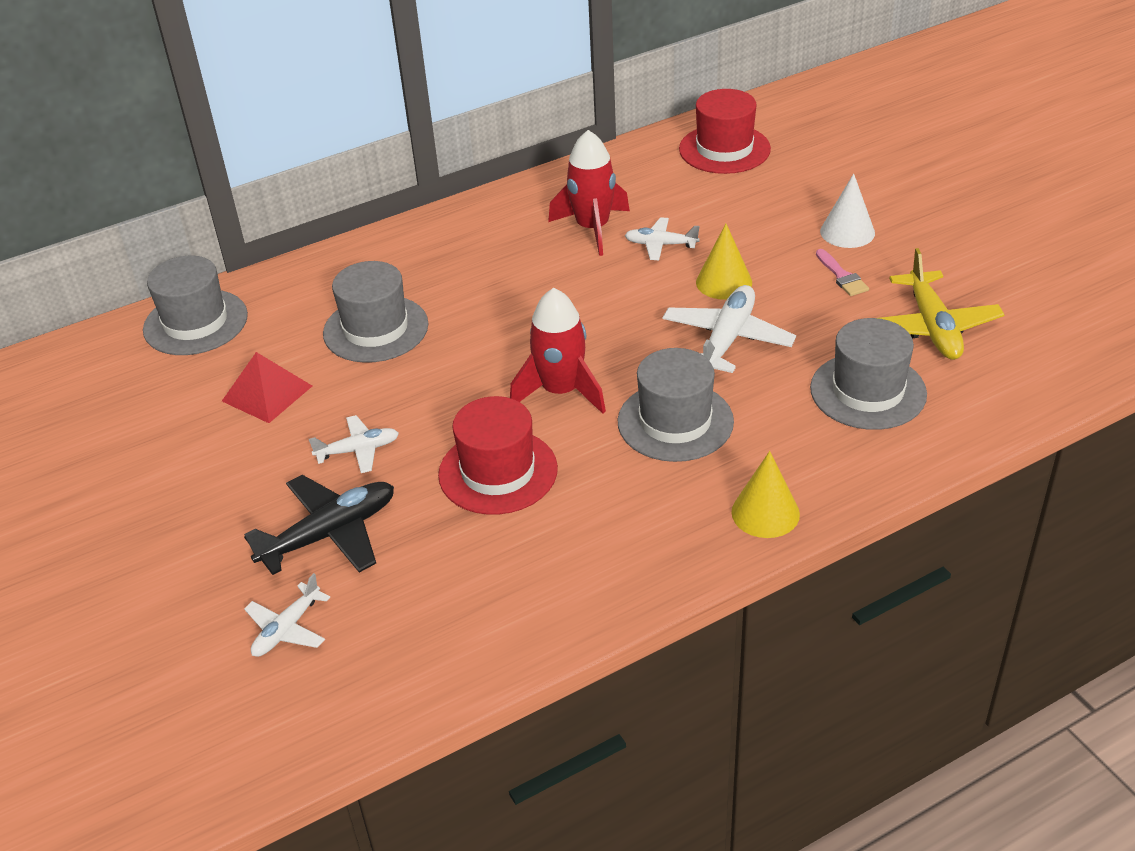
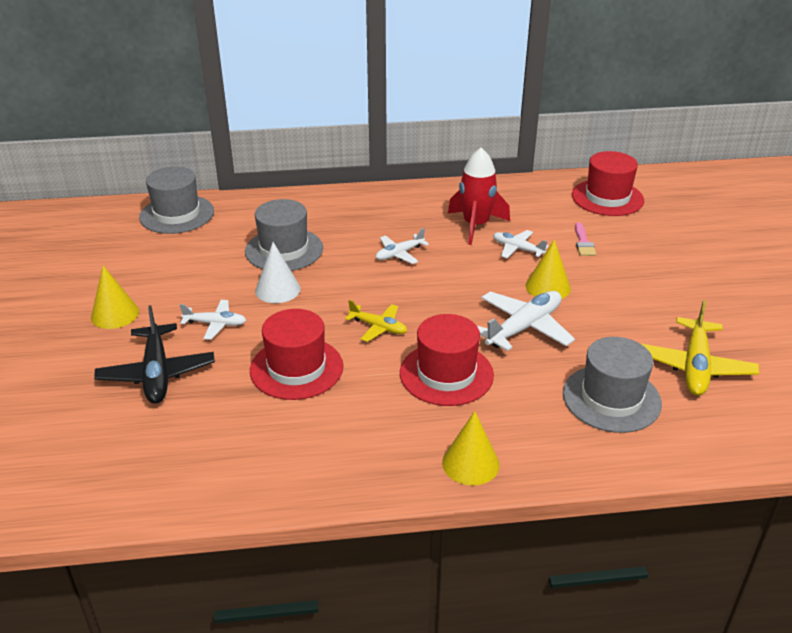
camera: 20 degrees right, 5 degrees down
(216, 479) = (115, 314): none -> yellow cone
(267, 393) = (186, 270): red pyramid -> none
(287, 629) = (83, 427): white plane -> white plane (399, 254)
(330, 534) = (157, 373): black plane -> black plane turned 90 degrees clockwise
(561, 391) = (378, 327): red rocket -> yellow plane
(675, 422) = (446, 374): grey hat -> red hat
(842, 276) = (643, 308): pink brush -> pink brush (583, 242)
(847, 232) = (667, 278): white cone -> white cone (277, 289)

